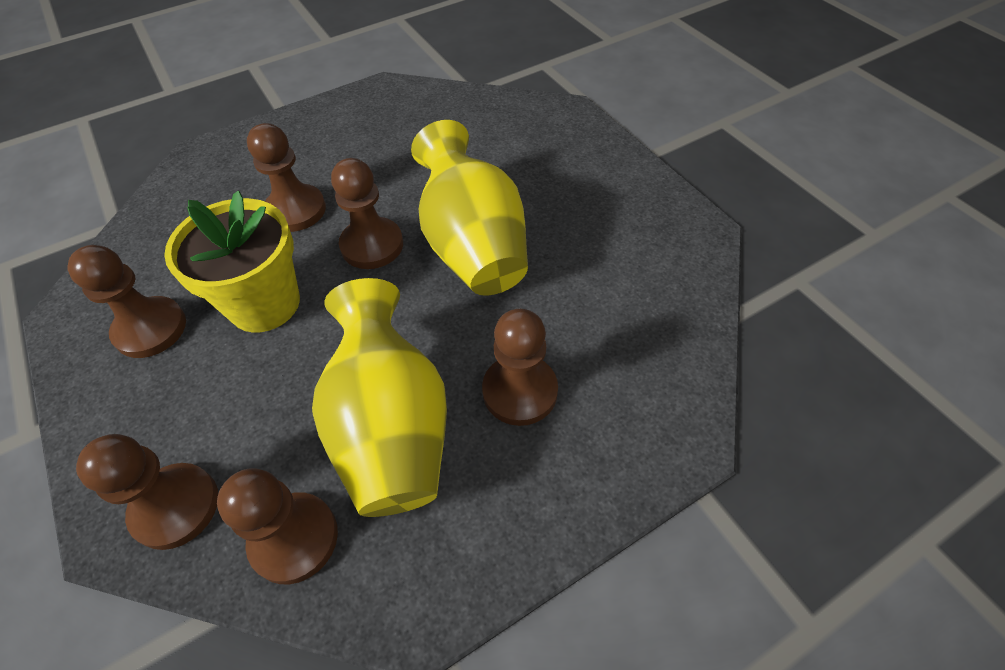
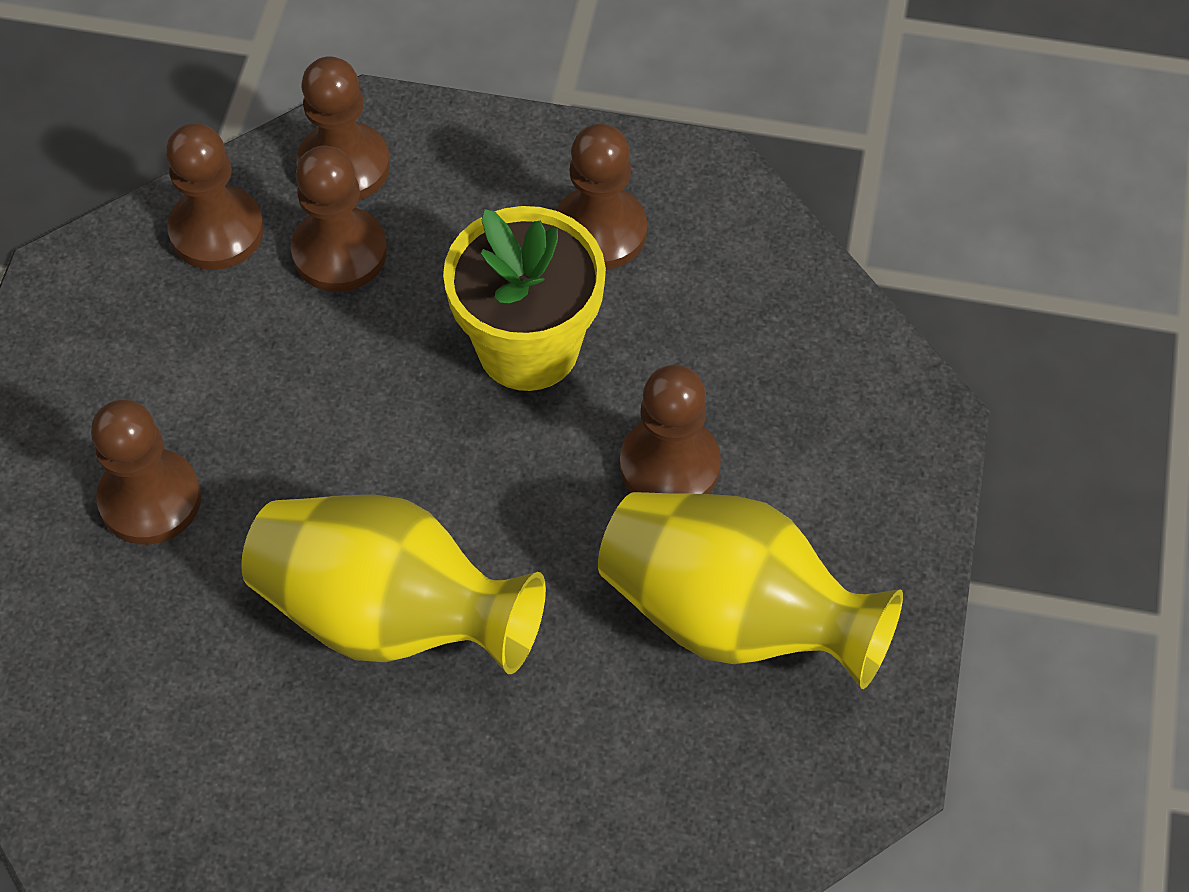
camera: 130 degrees right, 5 degrees up
(372, 245) = (511, 508): brown pawn -> brown pawn (339, 252)
(392, 428) = (237, 363): yellow vase -> yellow vase (733, 617)

